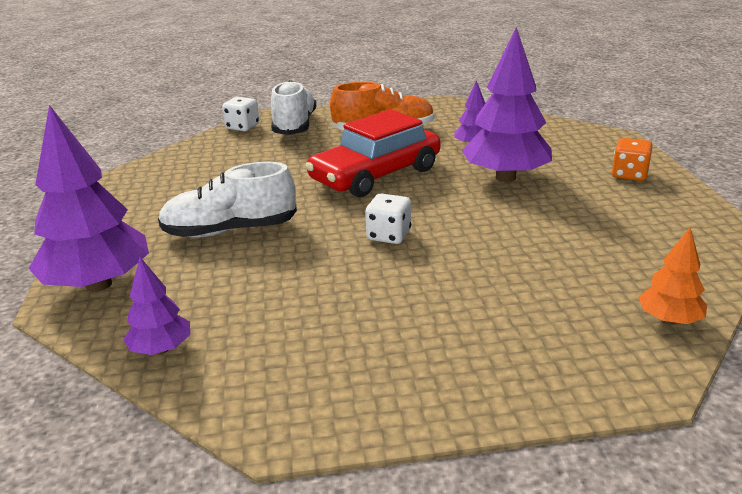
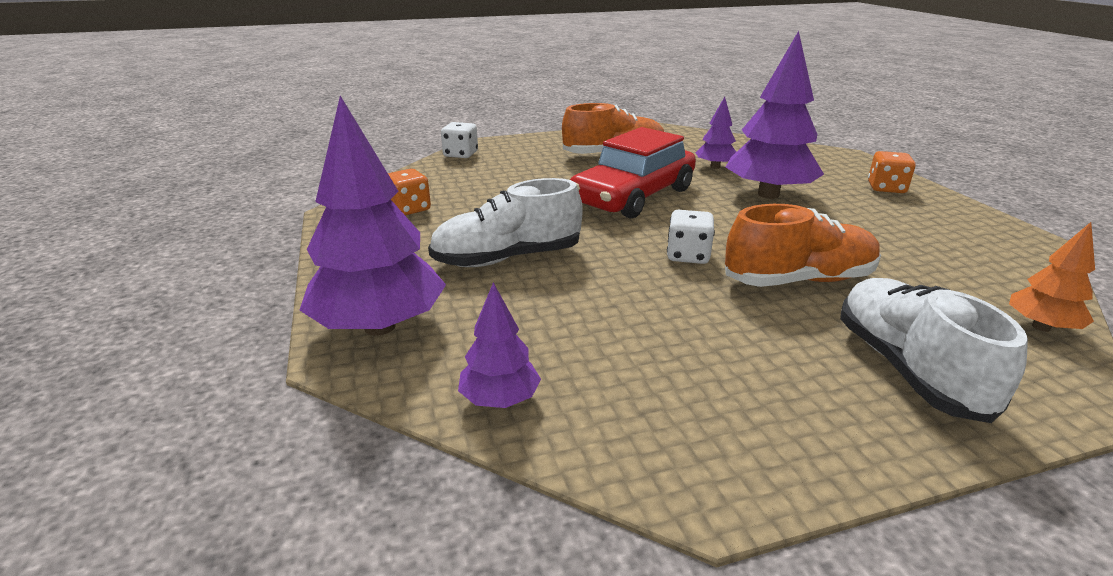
camera: 10 degrees left, 0 degrees up
(171, 181) = (409, 209): none -> orange dice
(294, 126) = (517, 152): white shoe -> white shoe (907, 368)
(474, 263) = (798, 280): none -> orange shoe

